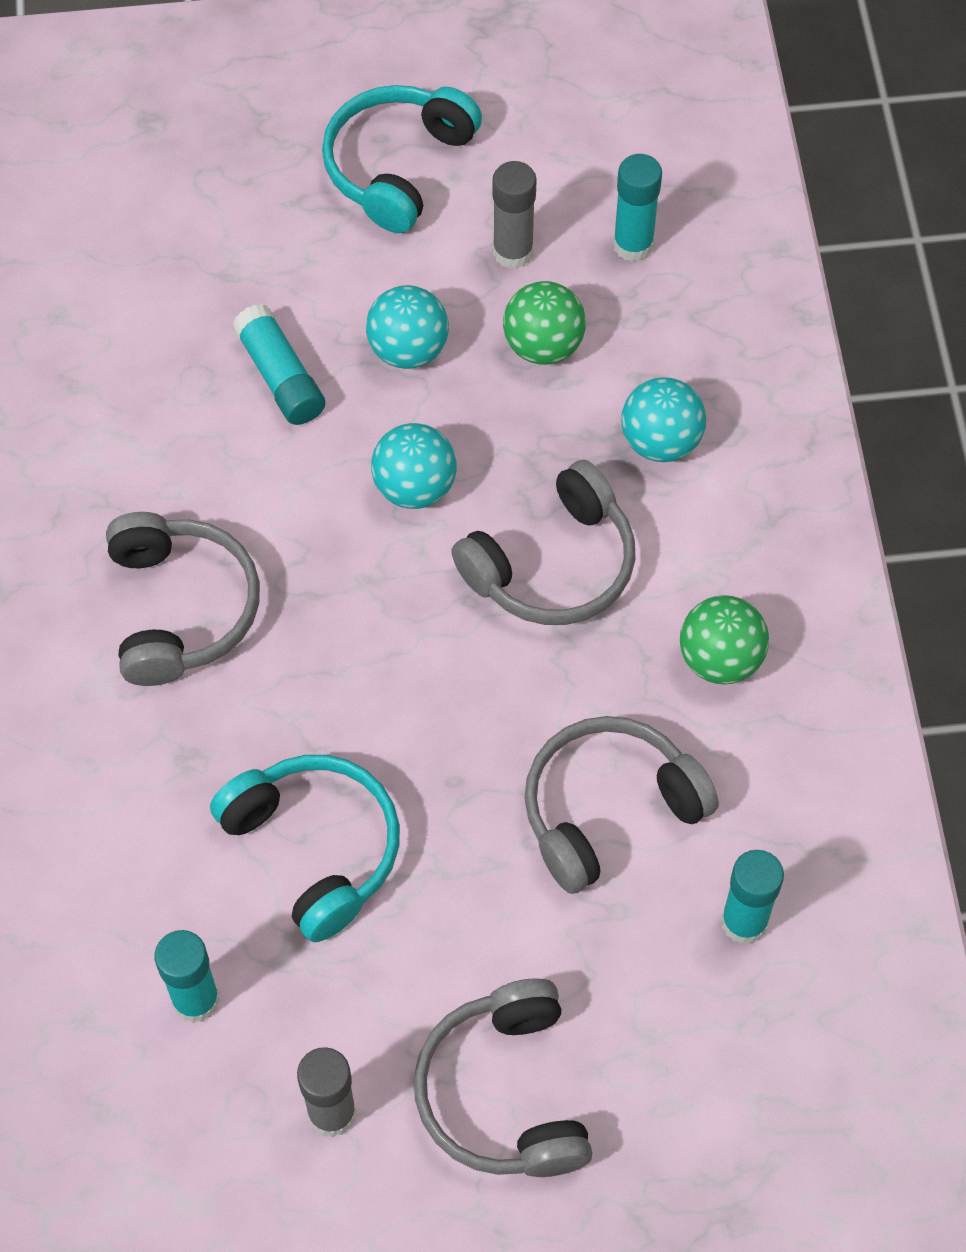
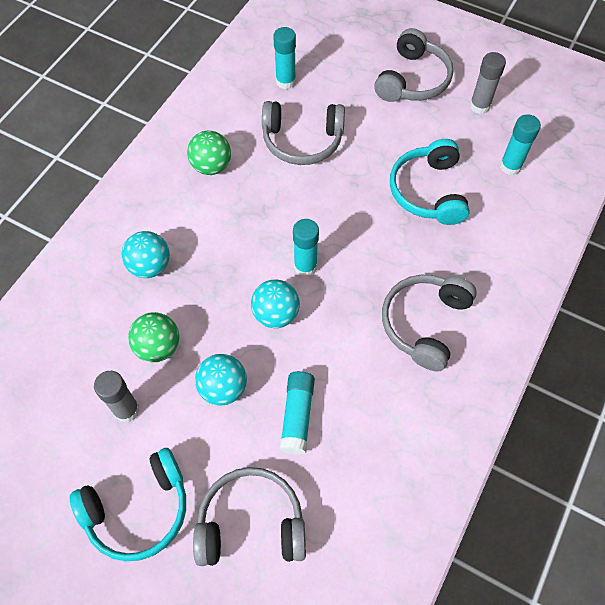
camera: 145 degrees left, 0 degrees up
(552, 564) = (244, 242): grey headphones -> grey headphones (251, 524)
(633, 245) = (67, 373): turquoise glue stick -> turquoise glue stick (305, 266)

